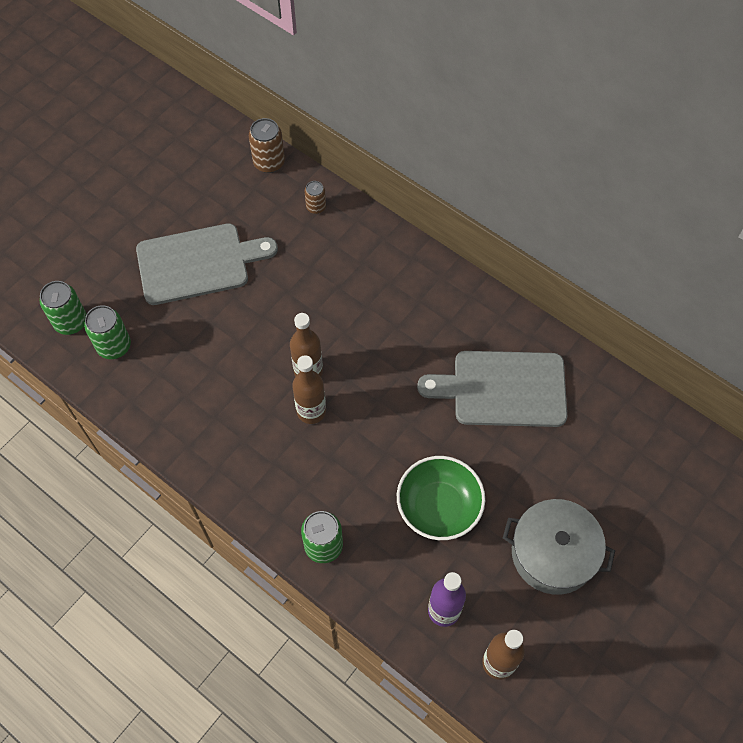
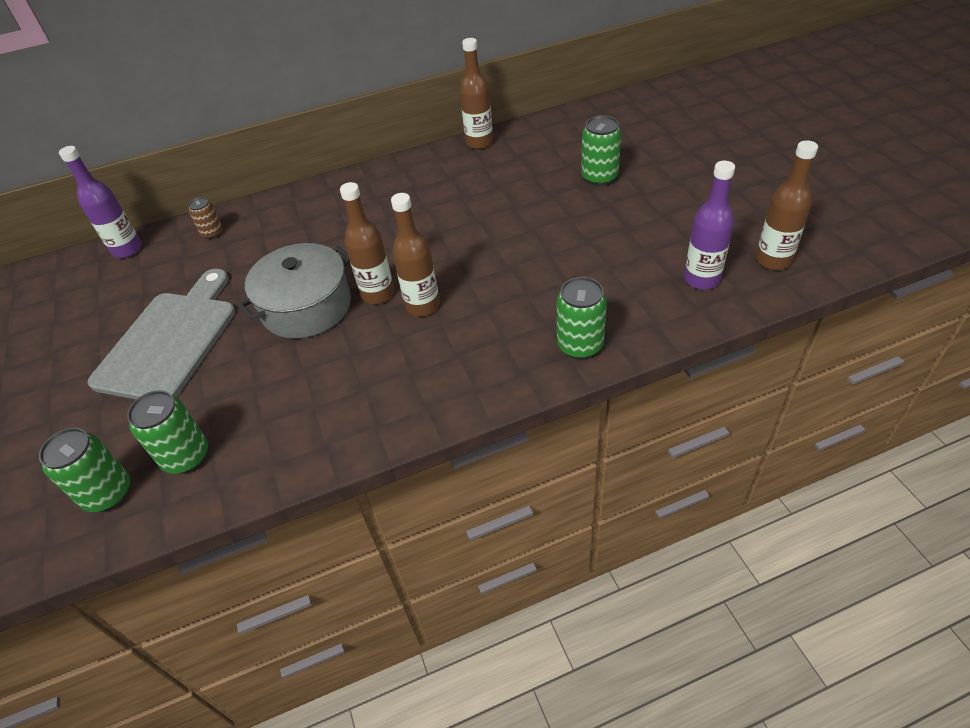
camera: 55 degrees left, 15 degrees down
(269, 163) = (127, 250): brown can -> purple bottle
(439, 507) = (591, 250): green bowl -> none
(503, 389) = (505, 177): grey cutting board -> none
(544, 339) = (479, 143): none -> brown bottle
(545, 470) = (599, 177): none -> green can
(553, 553) = (681, 196): grey pot -> grey pot (306, 307)

